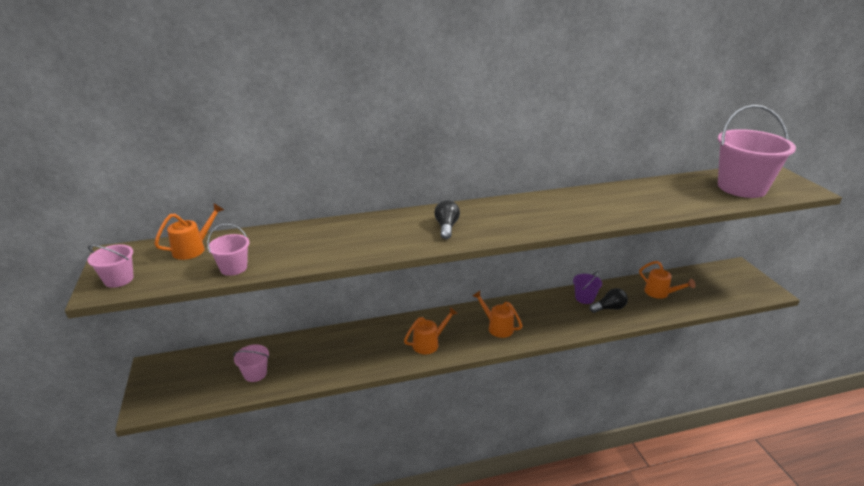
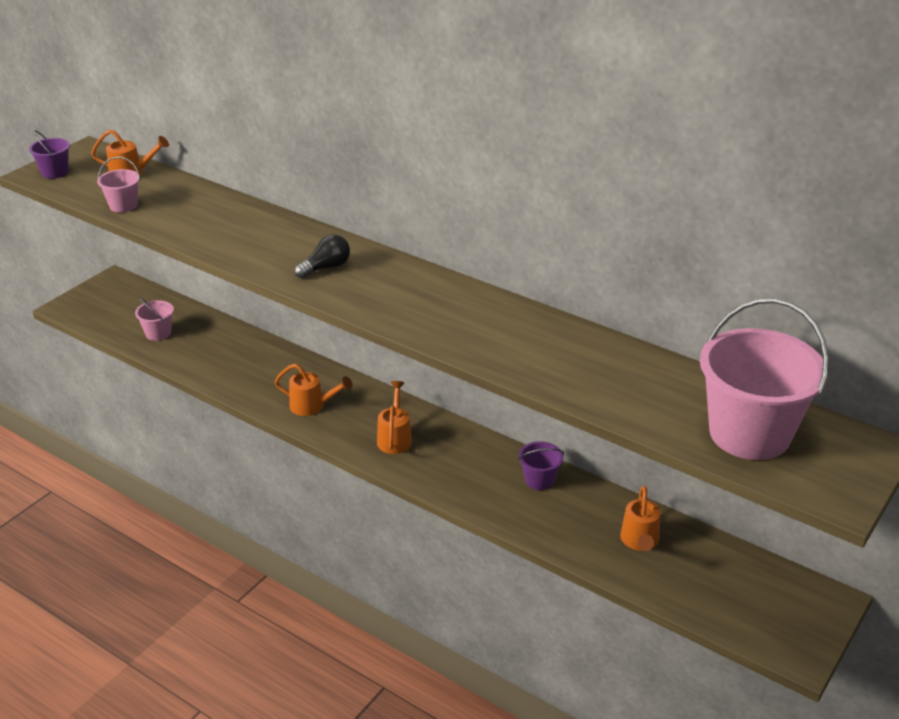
camera: 50 degrees right, 5 degrees up
(119, 279) = (55, 172): pink bucket -> purple bucket
(609, 308) = (543, 508): black light bulb -> none

